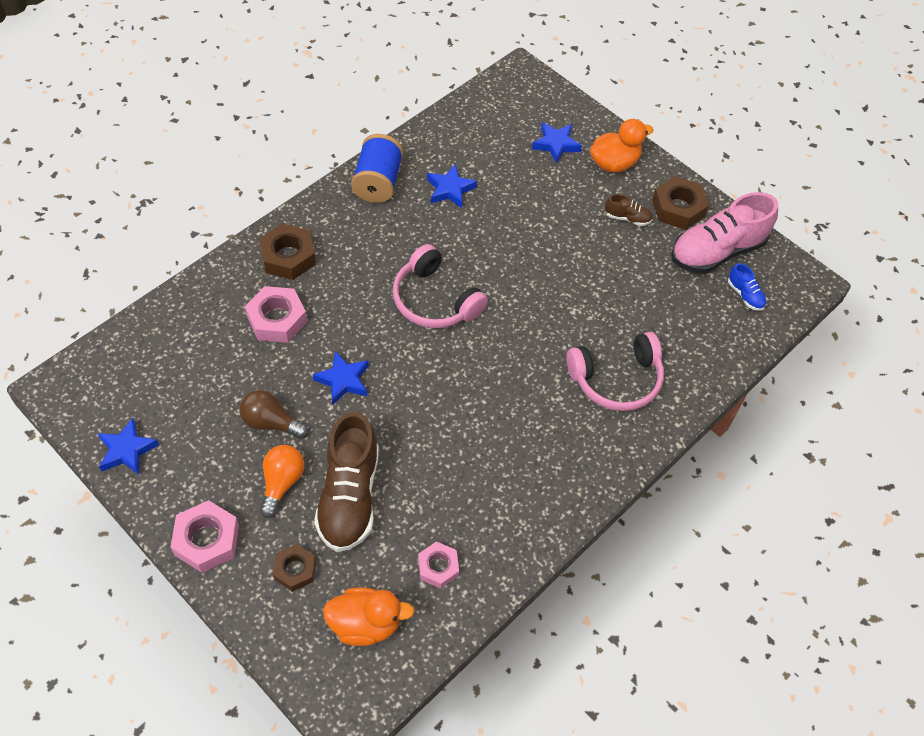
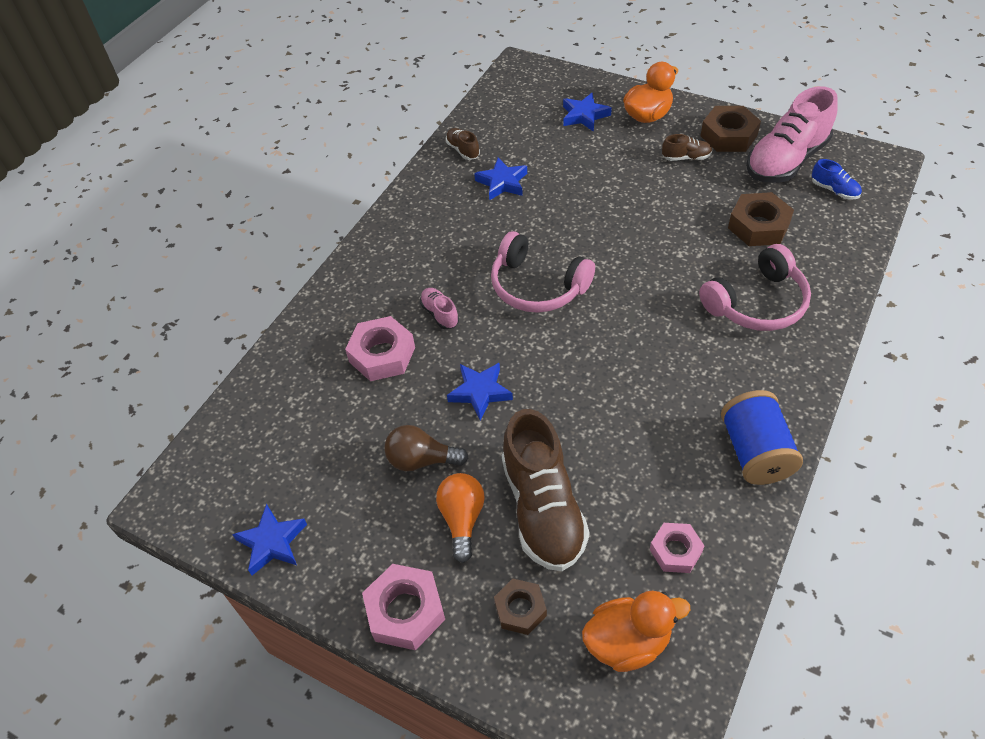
camera: 10 degrees left, 5 degrees down
(288, 257) = (367, 291): brown nut -> brown nut (758, 226)
(340, 298) = (440, 314): none -> pink shoe
(378, 182) = (427, 197): blue spool -> blue spool (755, 452)
(429, 145) = (463, 150): none -> brown shoe

